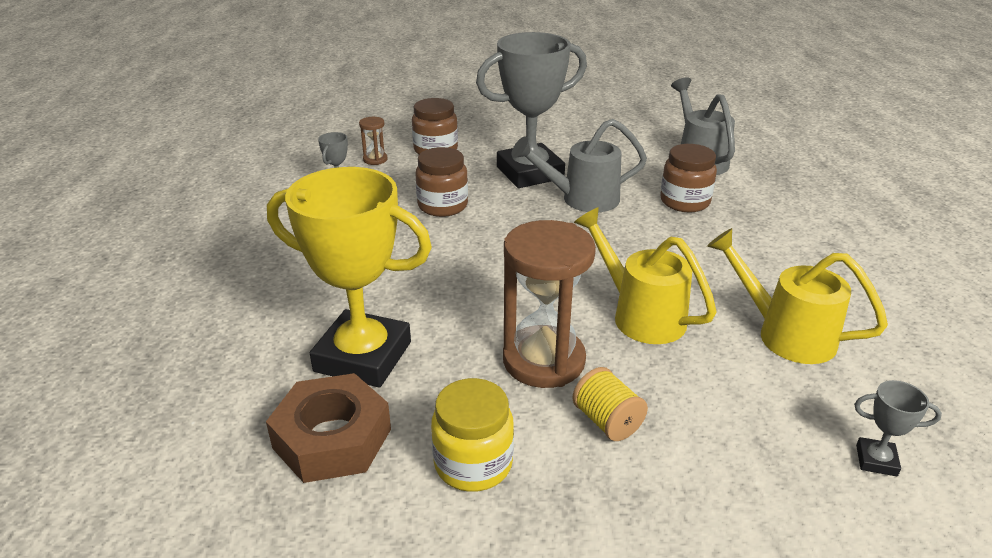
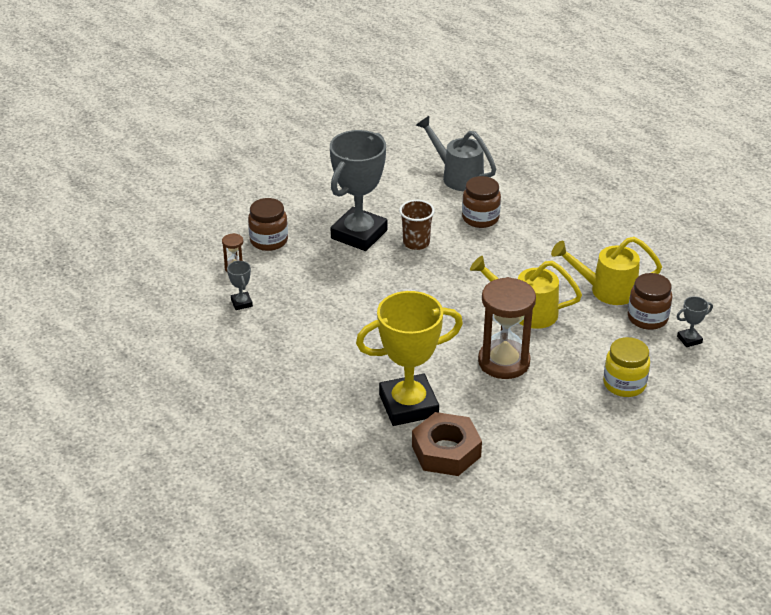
camera: 35 degrees left, 5 degrees up
(442, 206) = (332, 287): brown jar -> brown jar (647, 318)
(473, 464) = (524, 428): yellow jar -> yellow jar (624, 384)
(582, 199) = (416, 243): grey watering can -> brown cup
(607, 421) = (564, 378): yellow spool -> none

